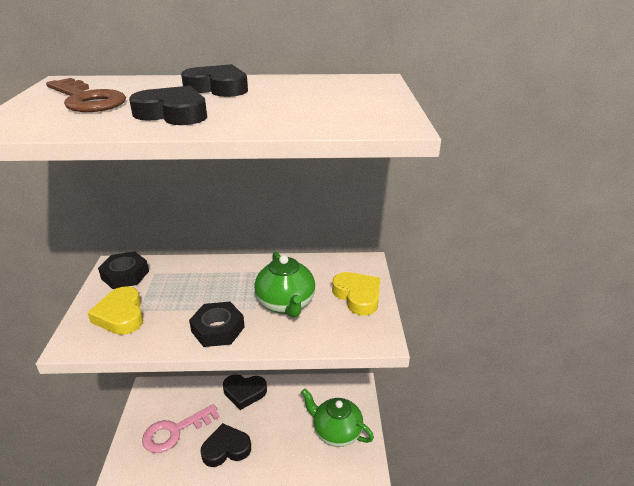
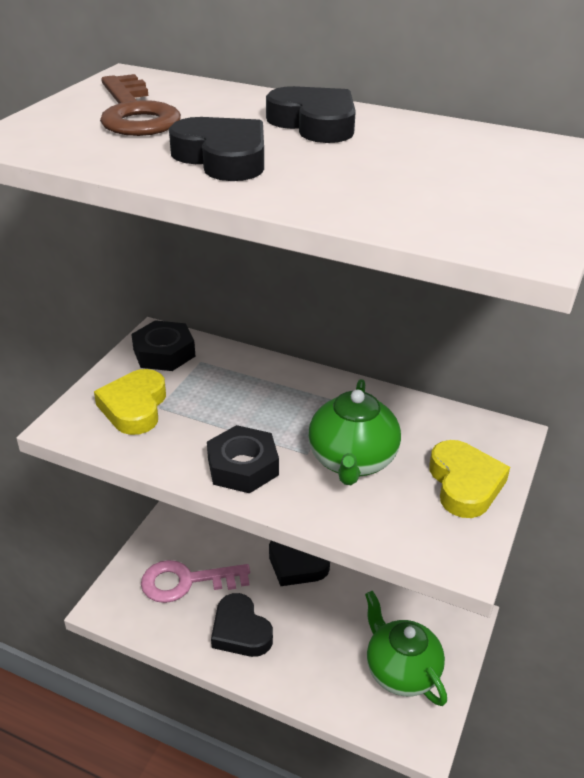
camera: 25 degrees right, 5 degrees up
(226, 448) = (240, 631): black heart -> black heart turned 135 degrees counterclockwise

